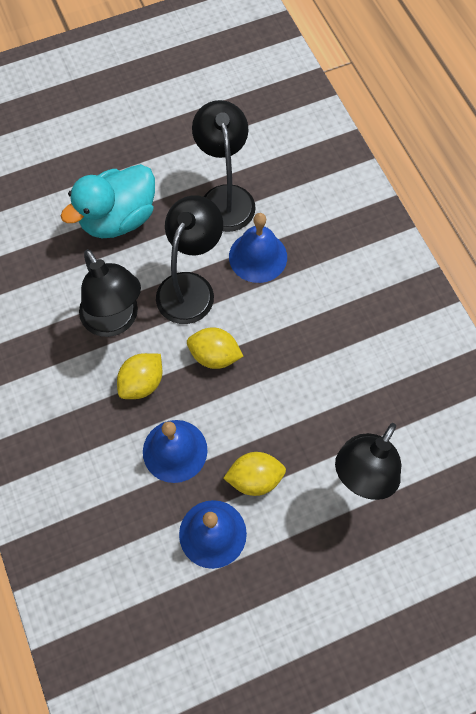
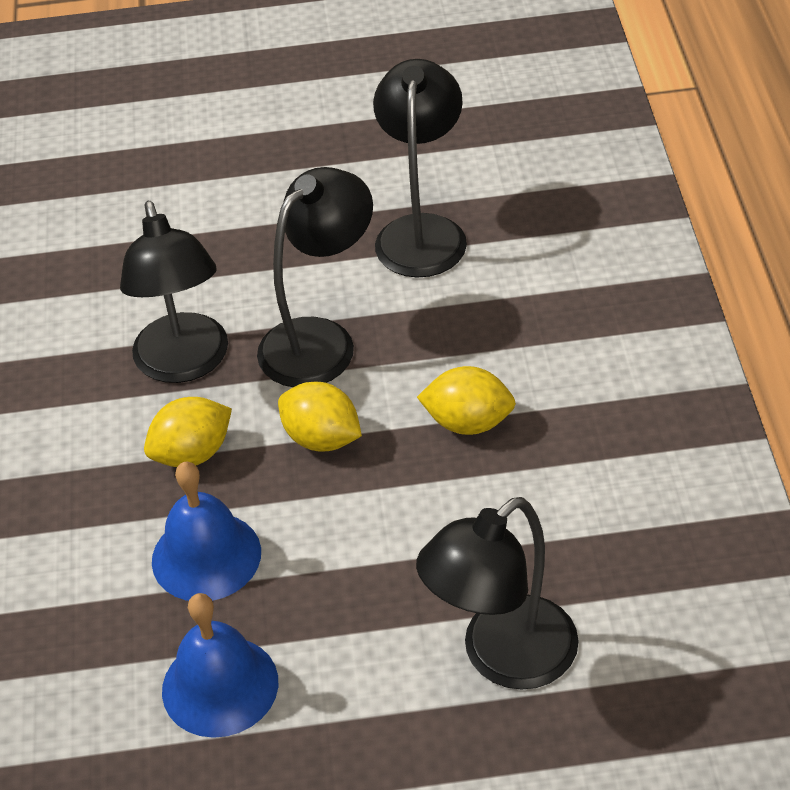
camera: 20 degrees right, 20 degrees down
(118, 218) = (245, 233): turquoise duck -> none
(255, 478) = (320, 622): yellow lemon -> yellow lemon (468, 422)
(258, 256) = (444, 318): blue bell -> none

